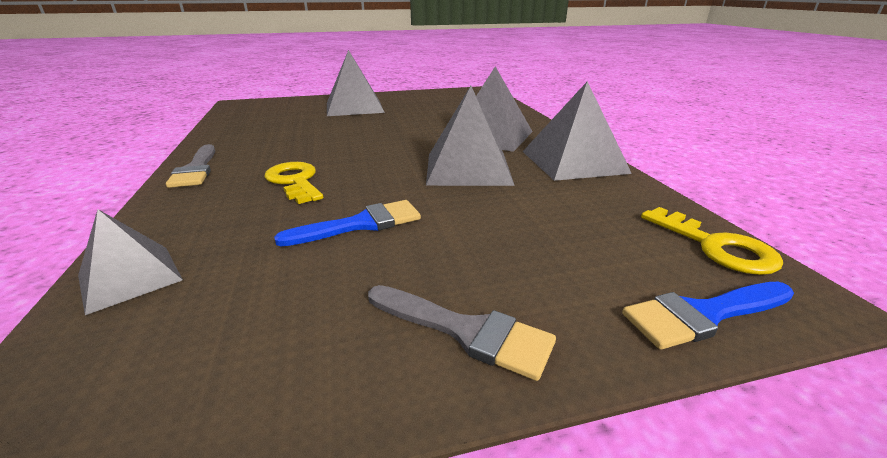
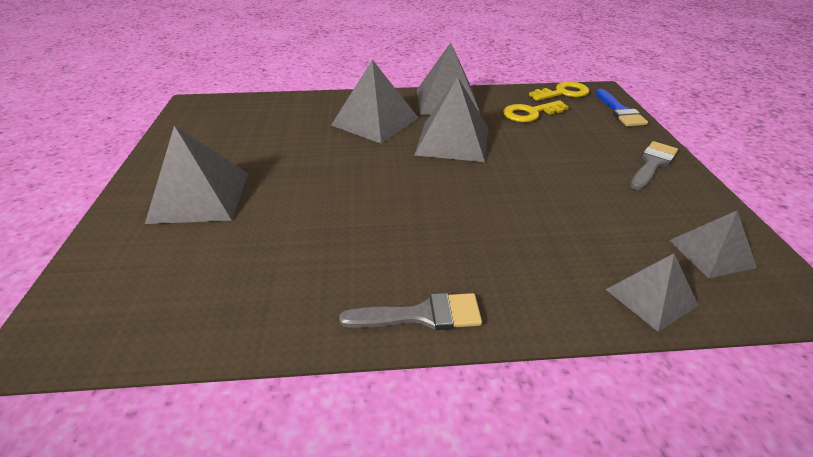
camera: 80 degrees left, 10 degrees up
(173, 356) = (711, 253): none -> grey pyramid
(295, 181) = (469, 230): yellow key -> yellow key (530, 113)
(361, 224) = (553, 192): blue brush -> none

